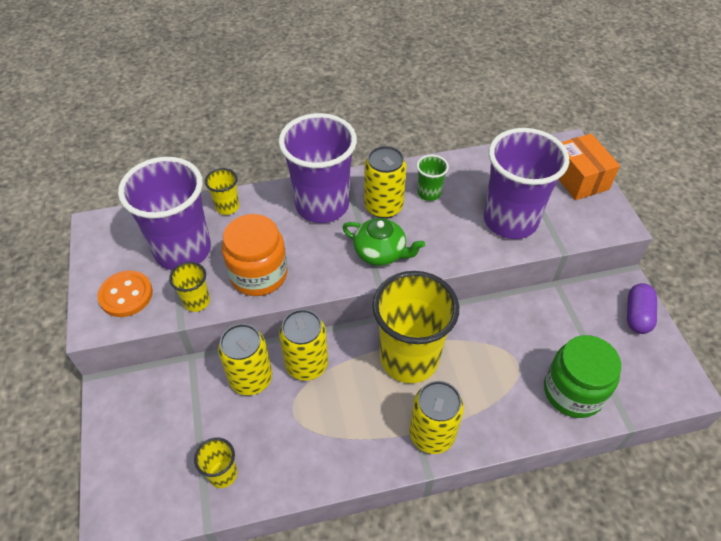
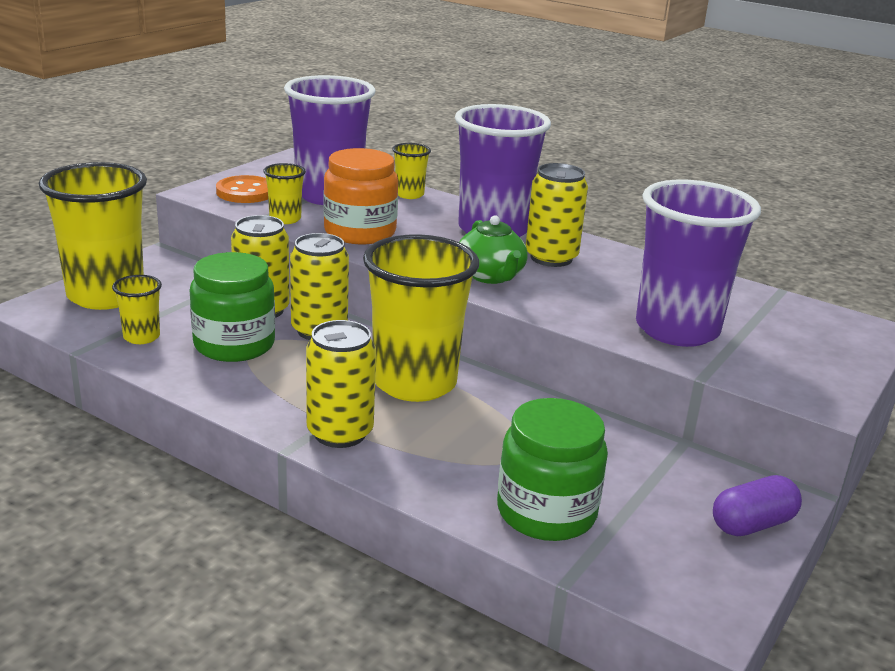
camera: 45 degrees right, 25 degrees down
(138, 462) = (106, 295): none -> yellow cup
(282, 424) = (234, 344): none -> green jar
(429, 193) = (617, 273): green cup -> none
(578, 178) = (834, 351): orange box -> none

